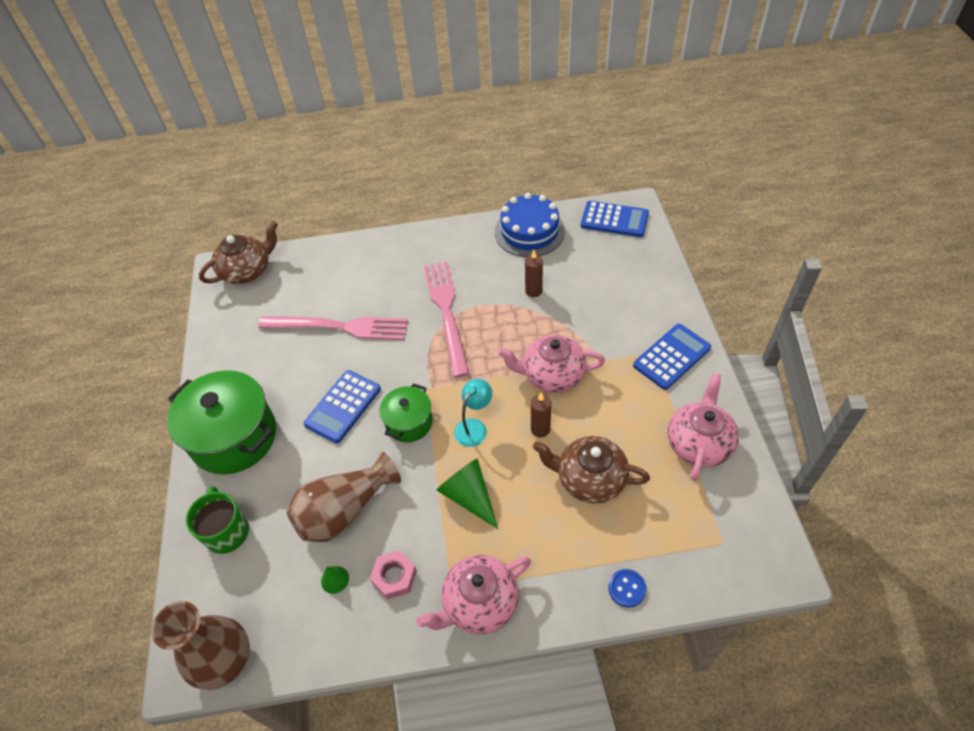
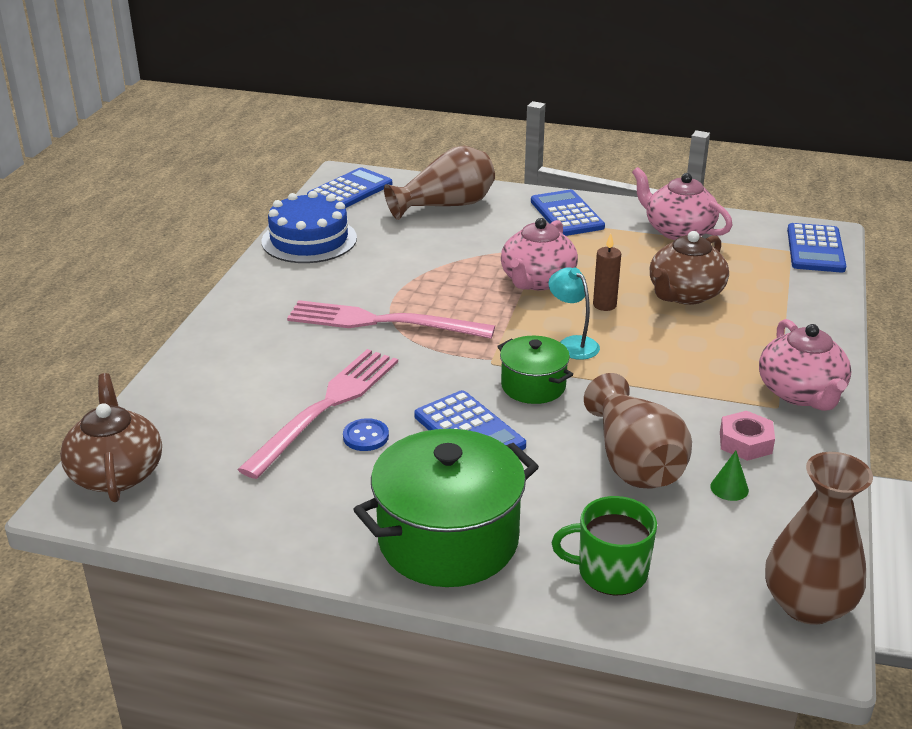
camera: 70 degrees left, 20 degrees down
(468, 496) = (664, 369): green cone -> none
(533, 291) = (405, 260): brown candle -> none
(626, 588) = (817, 308): blue button -> blue button (366, 436)
(630, 279) = (446, 206): none -> brown vase
(741, 564) = (815, 249): none -> blue calculator

